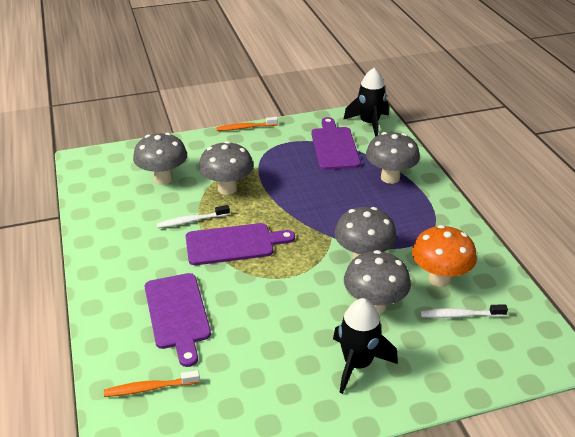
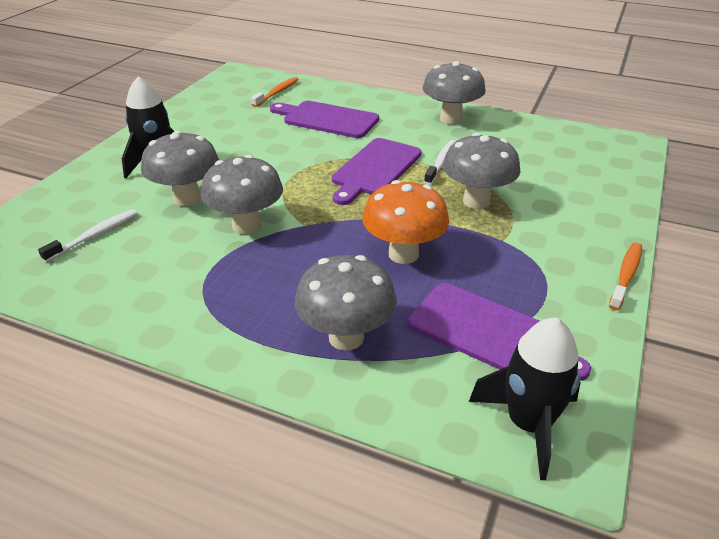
camera: 130 degrees right, 0 degrees up
(163, 179) = (541, 173): grey mushroom -> grey mushroom (451, 119)
(439, 278) = (145, 254): orange mushroom -> orange mushroom (403, 254)

